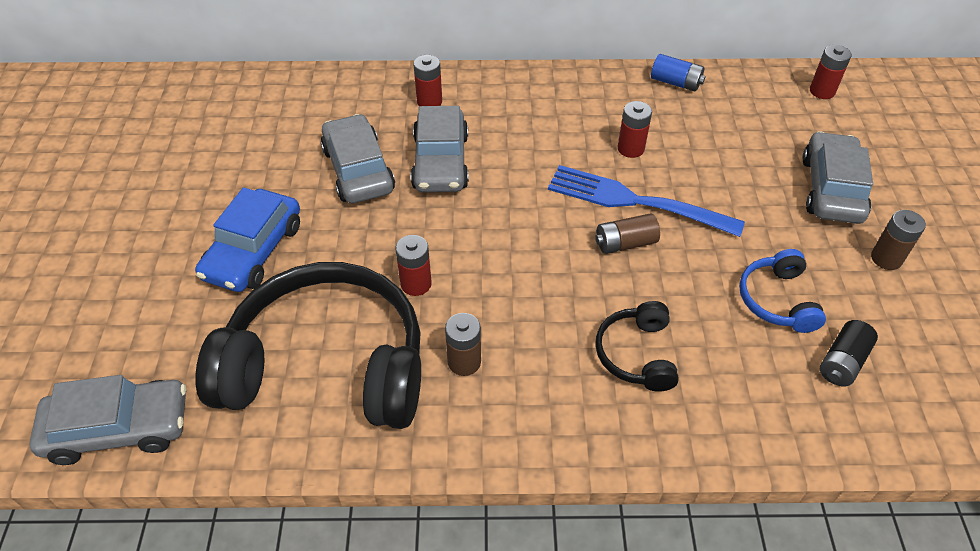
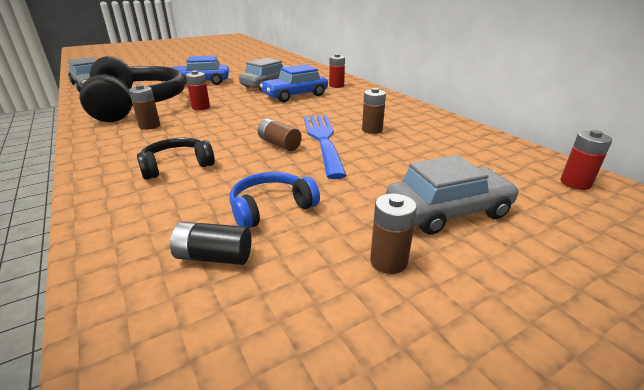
camera: 60 degrees right, 20 degrees down
(440, 162) = (295, 95): grey car -> blue car
(630, 149) = (372, 130): red battery -> brown battery
(675, 82) = (463, 130): blue battery -> none

